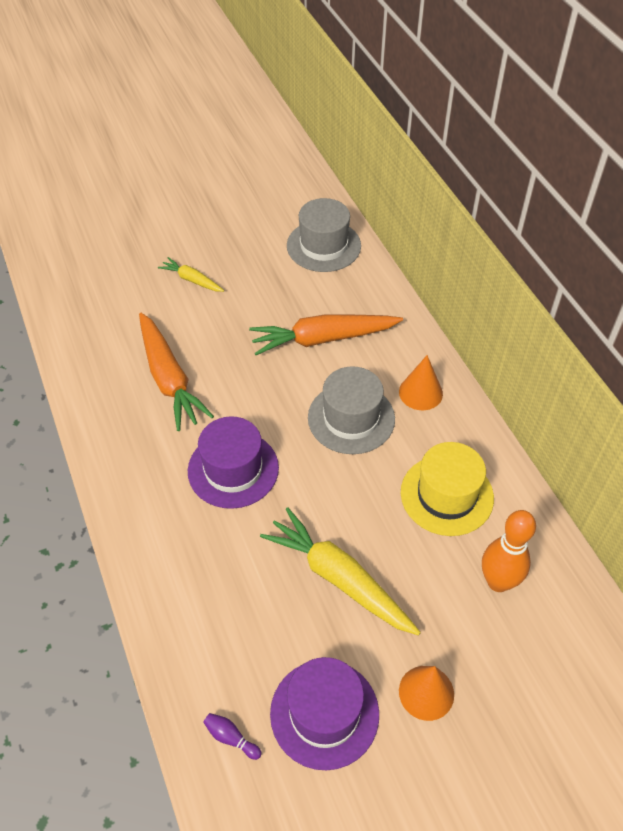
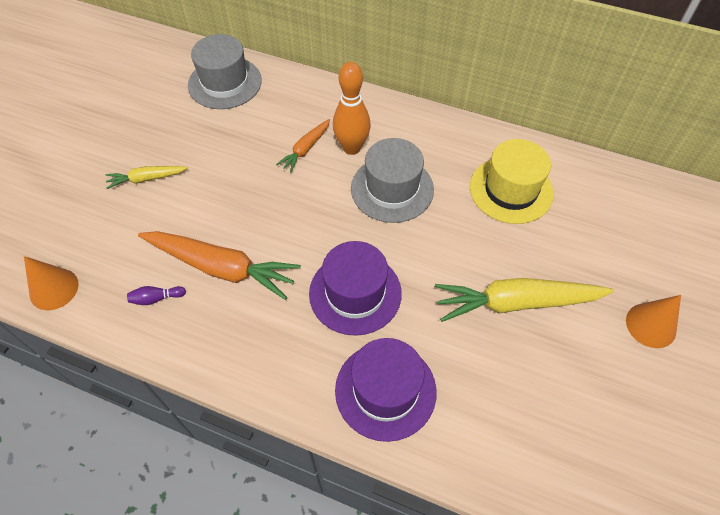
camera: 45 degrees left, 5 degrees up
(231, 738) = (587, 481): purple bowling pin -> purple bowling pin (156, 298)
(323, 339) = (305, 149): orange carrot -> orange carrot, size x0.52
(324, 713) = (617, 400): purple hat -> purple hat (385, 390)
(420, 392) = (415, 136): orange cone -> orange cone (54, 289)
(498, 582) = (602, 218): orange bowling pin -> orange bowling pin (352, 148)

